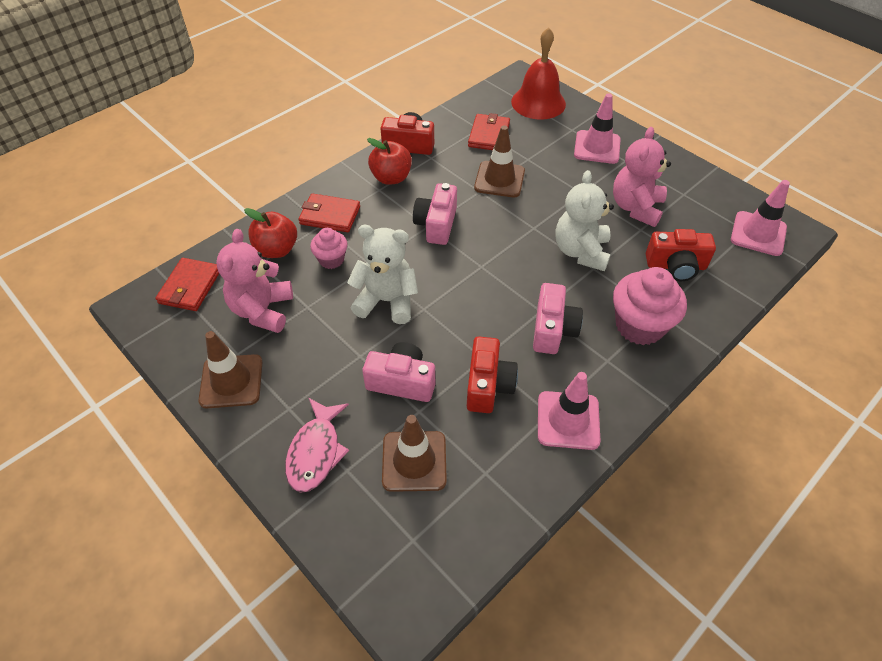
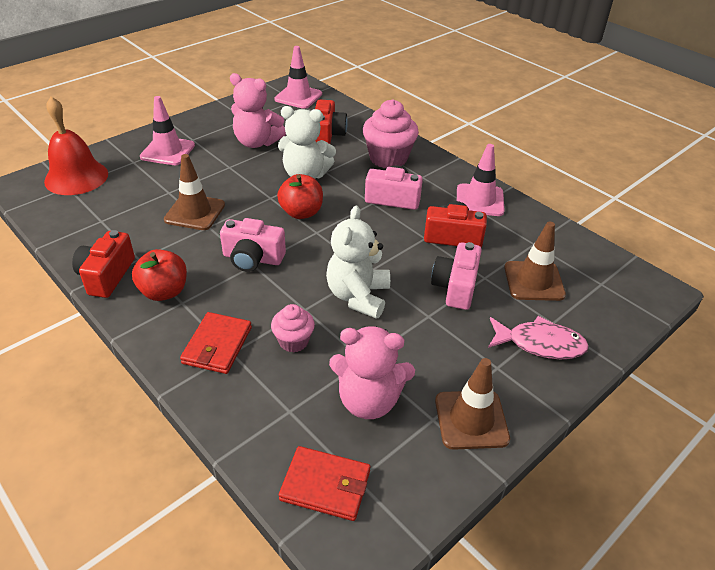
camera: 90 degrees left, 10 degrees down
(276, 249) = (269, 394): red apple -> red apple (301, 212)
(489, 135) = (117, 214): red wallet -> none

